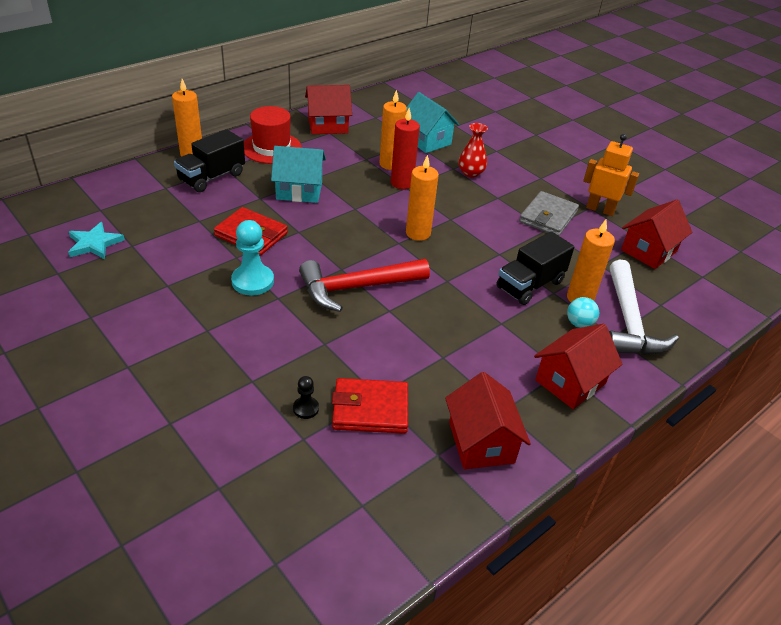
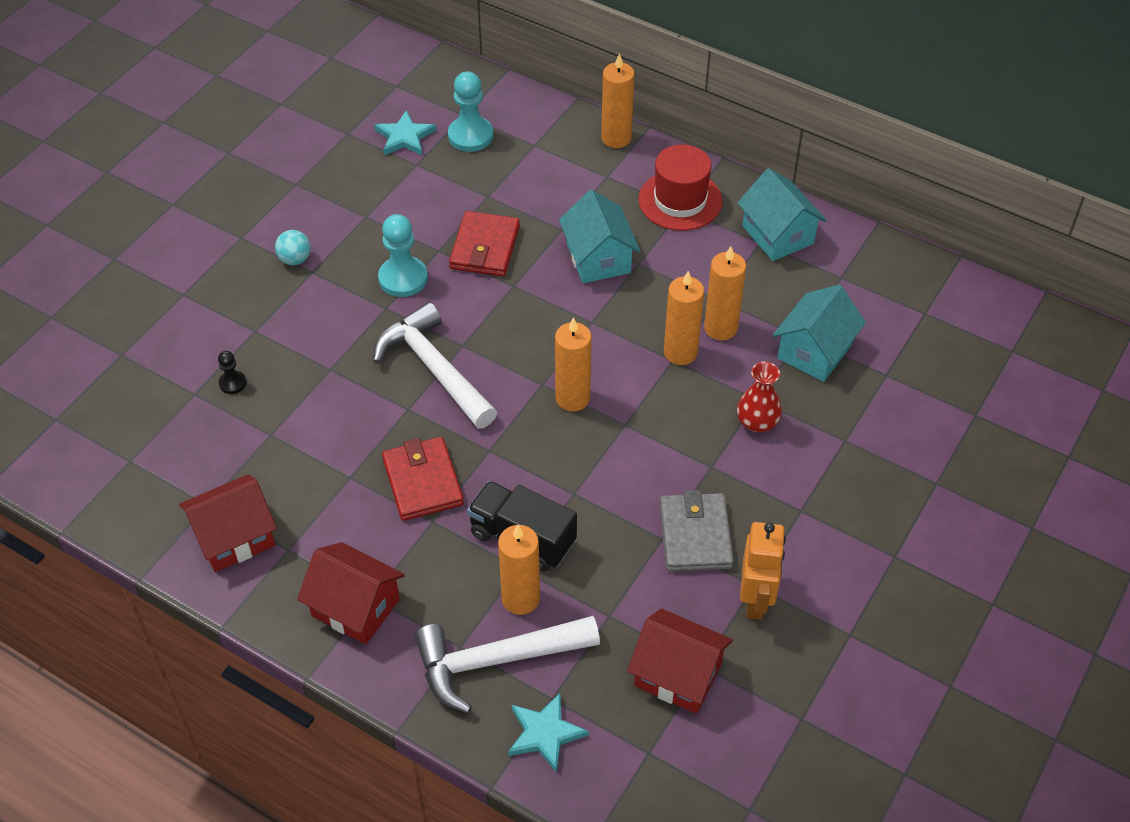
camera: 75 degrees right, 10 degrees up
(126, 212) = (470, 136): none -> turquoise pawn
(212, 177) = (578, 173): black truck -> none
(328, 125) = (778, 235): red house -> turquoise house
(357, 288) = (434, 369): red hammer -> white hammer
(370, 409) = (249, 434): red wallet -> red wallet (422, 482)
(402, 183) = (680, 352): red candle -> orange candle
(548, 217) = (695, 535): grey wallet -> grey wallet turned 75 degrees clockwise
(579, 323) = (467, 604): turquoise ball -> turquoise ball (295, 259)
(687, 314) = (545, 733): none -> turquoise star

